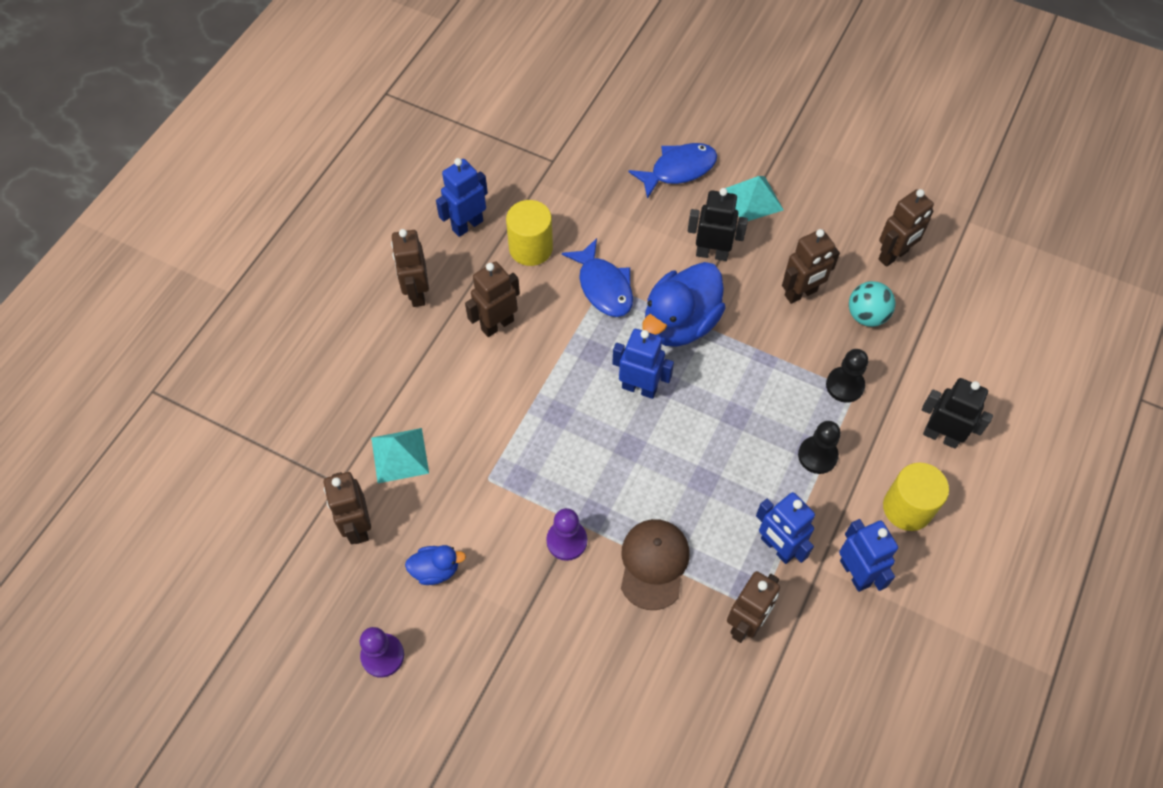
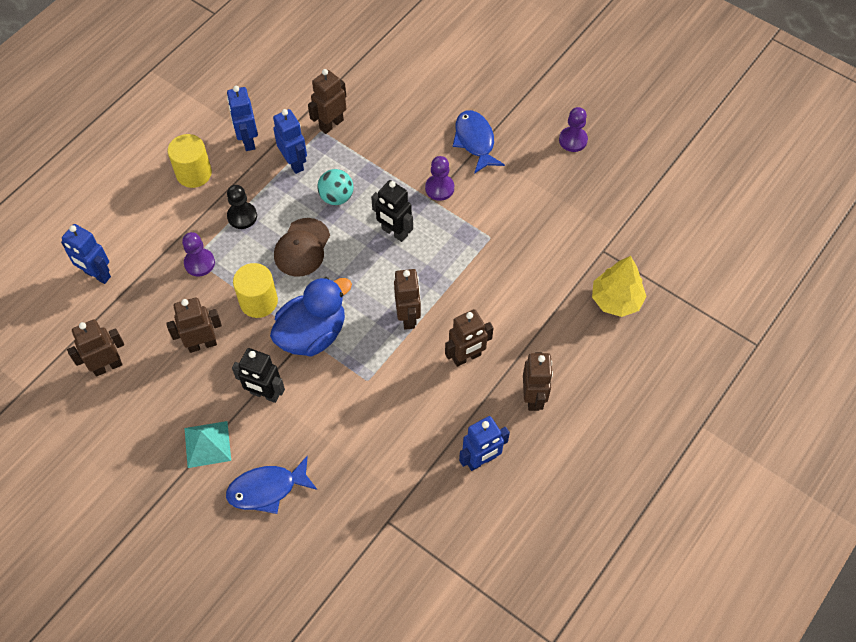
camera: 170 degrees left, 0 degrees up
(321, 419) = (616, 300): none -> yellow tree
(358, 526) = (588, 219): brown robot -> brown robot (408, 317)
(400, 455) = (555, 264): turquoise pyramid -> none
(436, 570) = (534, 184): blue duck -> none
(530, 248) = (426, 426): yellow cylinder -> yellow cylinder (258, 301)
(603, 286) = (369, 377): blue fish -> blue fish (475, 141)
(639, 388) = (360, 286): blue robot -> blue robot (97, 275)
(653, 564) = (382, 165): brown cap -> brown cap (302, 247)
(845, 385) = (199, 263): black pawn -> purple pawn
(866, 315) = (156, 316): turquoise ball -> turquoise ball (336, 197)
(941, 436) = (145, 216): black robot -> black robot (394, 232)

